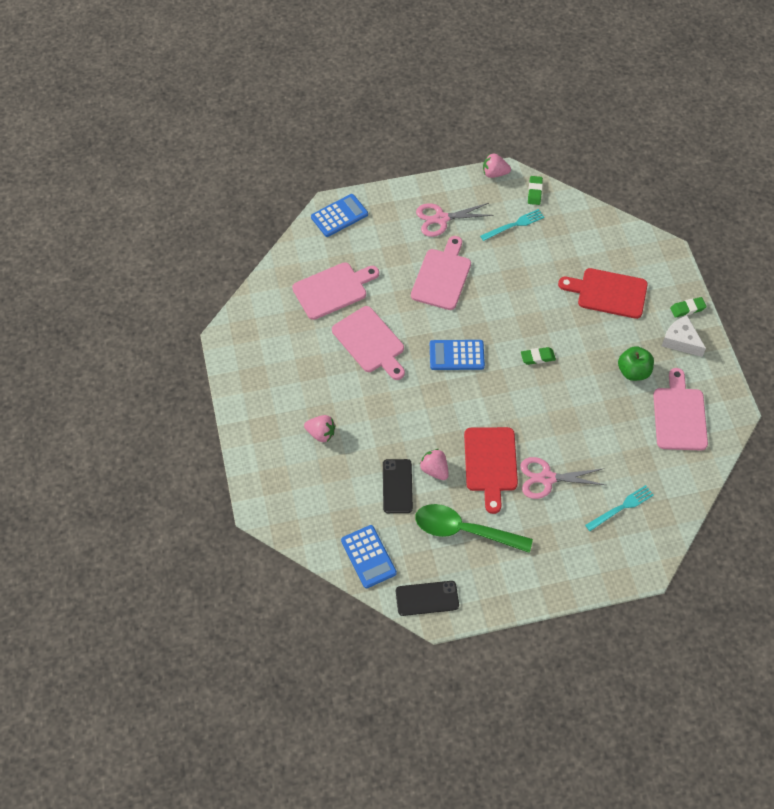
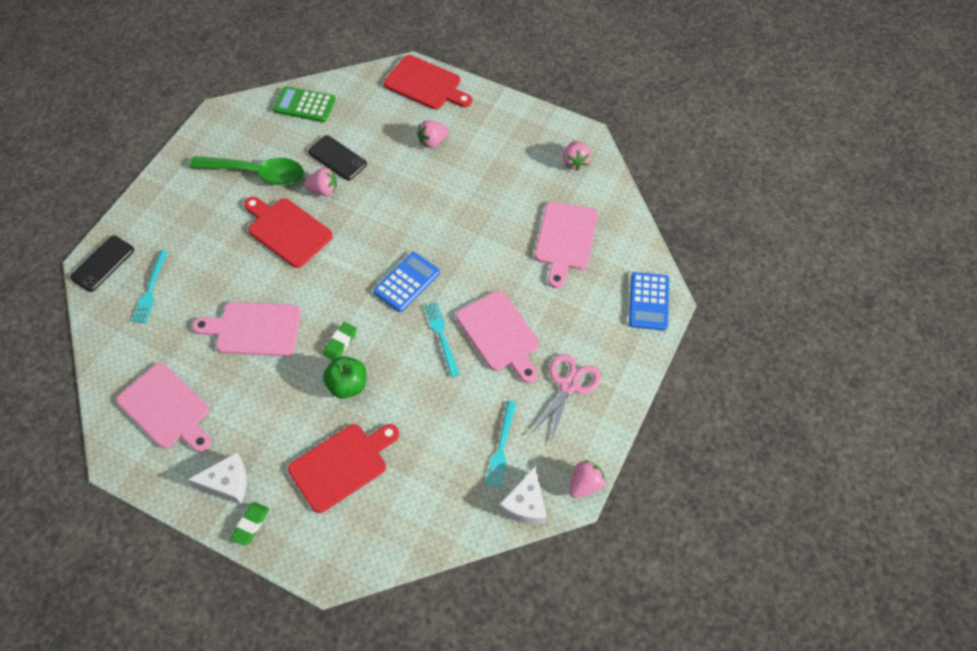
camera: 130 degrees right, 0 degrees up
(257, 328) = (575, 162): none -> pink strawberry
(266, 484) = (426, 84): none -> red cutting board
(368, 557) = (304, 105): blue calculator -> green calculator
(370, 342) = (484, 229): pink cutting board -> pink cutting board (254, 329)
(427, 598) = (237, 116): black phone -> black phone (103, 263)
(464, 530) = (256, 173): green spoon -> green spoon turned 45 degrees clockwise
(475, 306) = (441, 336): none -> turquoise fork
(534, 192) = (525, 504): green eraser -> white cheese
(547, 478) = (232, 258): pink scissors -> none
(633, 371) = (244, 410): green apple -> green apple (348, 385)

